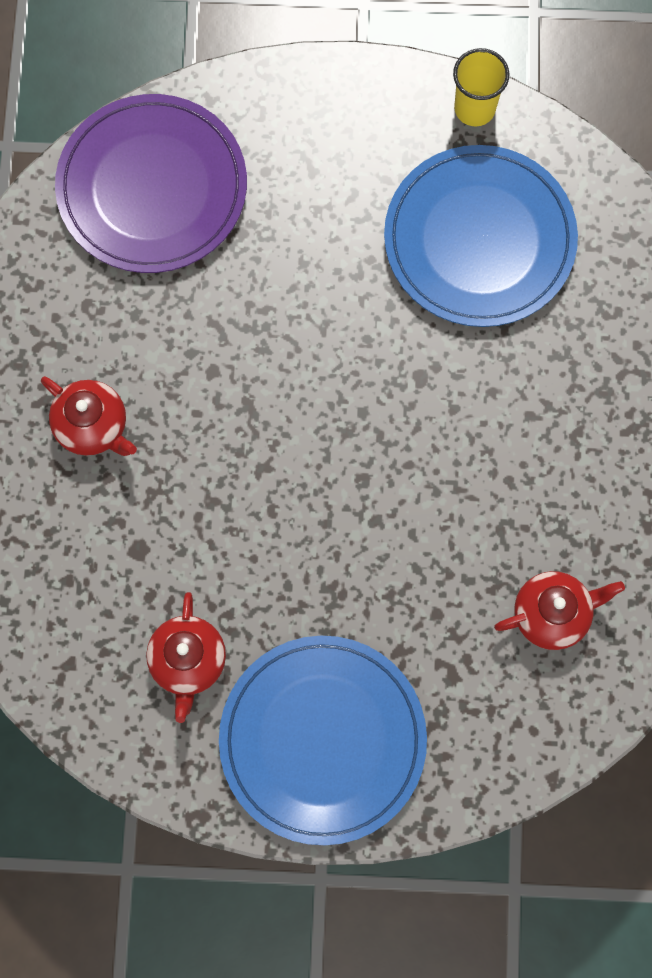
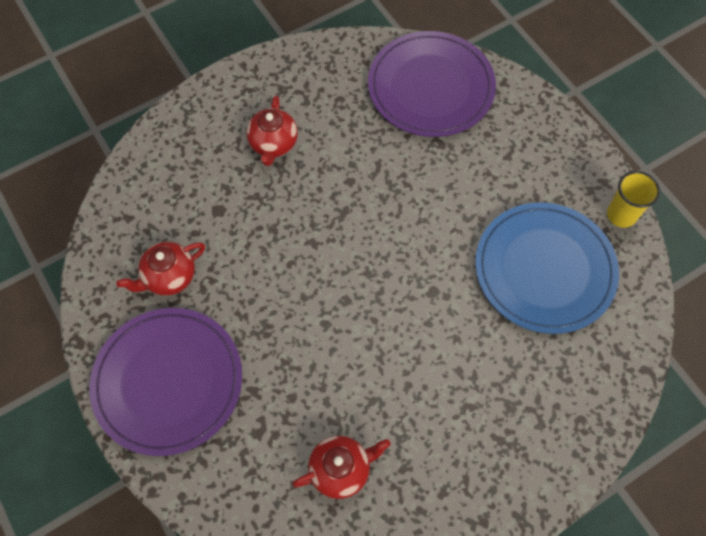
camera: 55 degrees right, 10 degrees down
(322, 740) = (168, 381): blue plate -> purple plate
(552, 614) = (341, 469): red teapot -> red teapot turned 60 degrees counterclockwise

